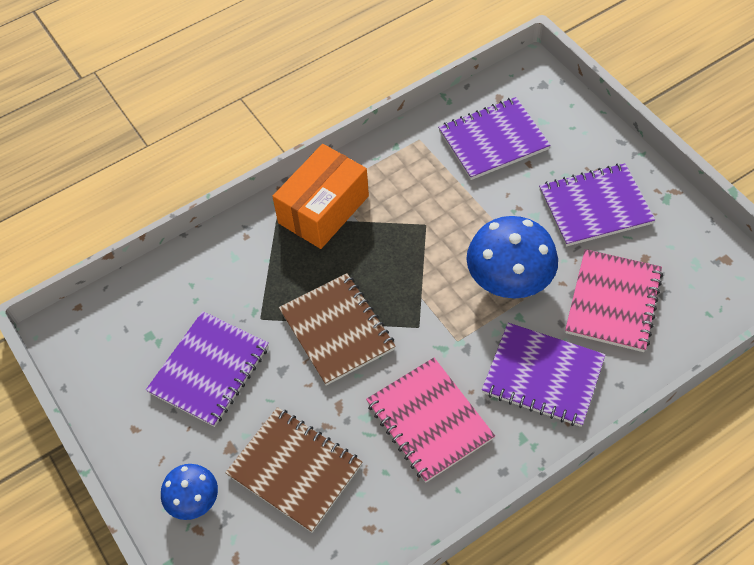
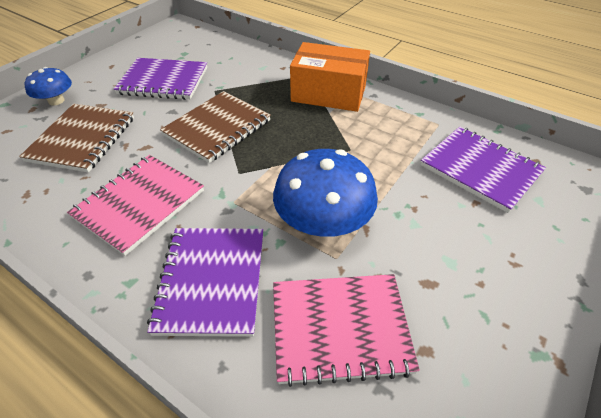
camera: 65 degrees right, 10 degrees down
(595, 207) = (465, 275): purple notebook -> none

